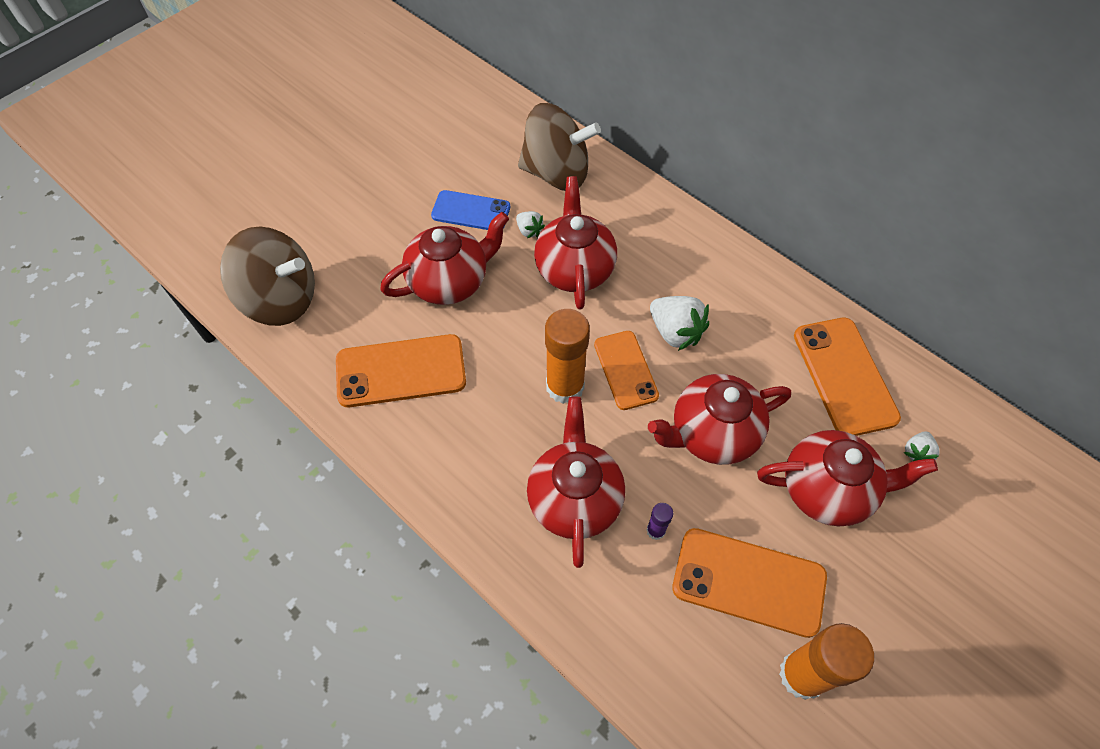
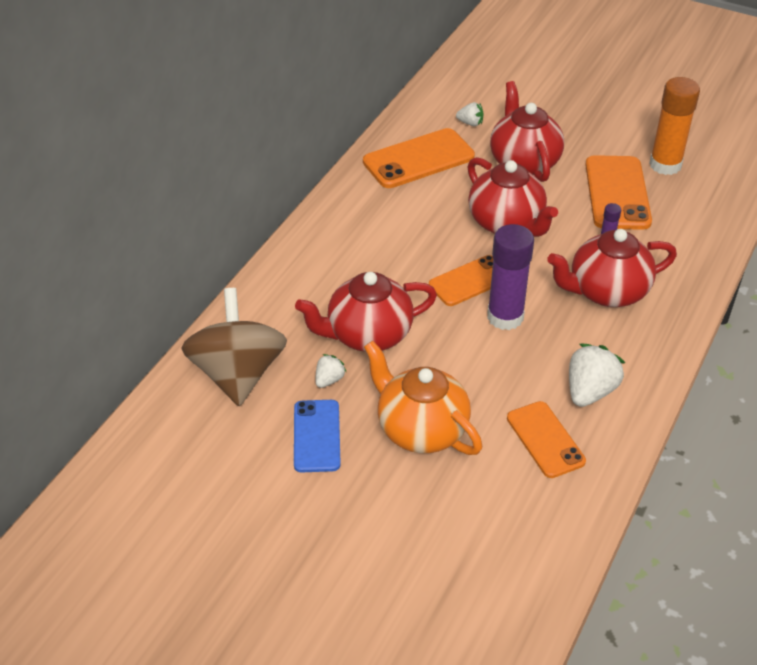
camera: 105 degrees left, 15 degrees down
(281, 299) = (505, 580): brown spinning top -> none
(401, 371) = (545, 440): orange phone -> orange phone, size x0.67
(450, 282) = (421, 429): red teapot -> orange teapot
(565, 386) = (505, 317): orange glue stick -> purple glue stick
(675, 332) = (415, 256): white strawberry -> white strawberry (590, 391)

